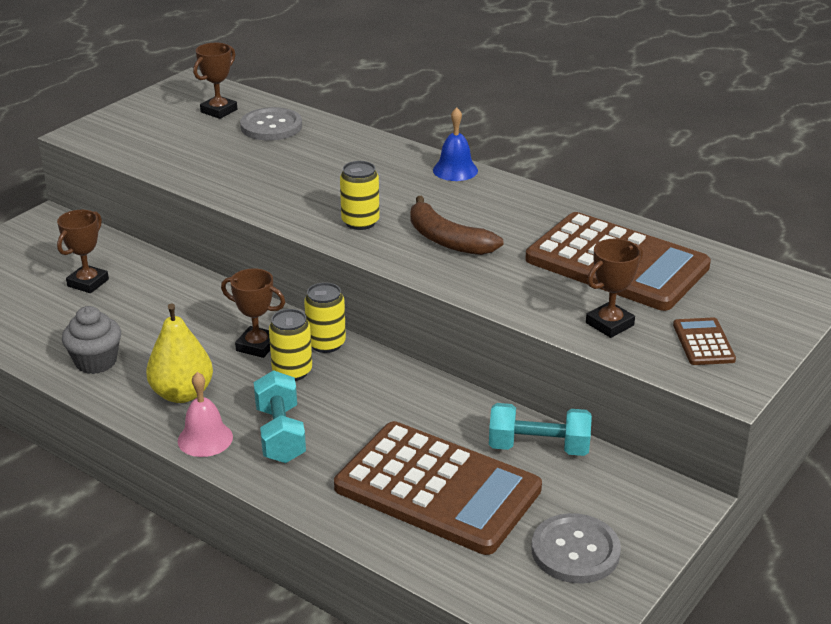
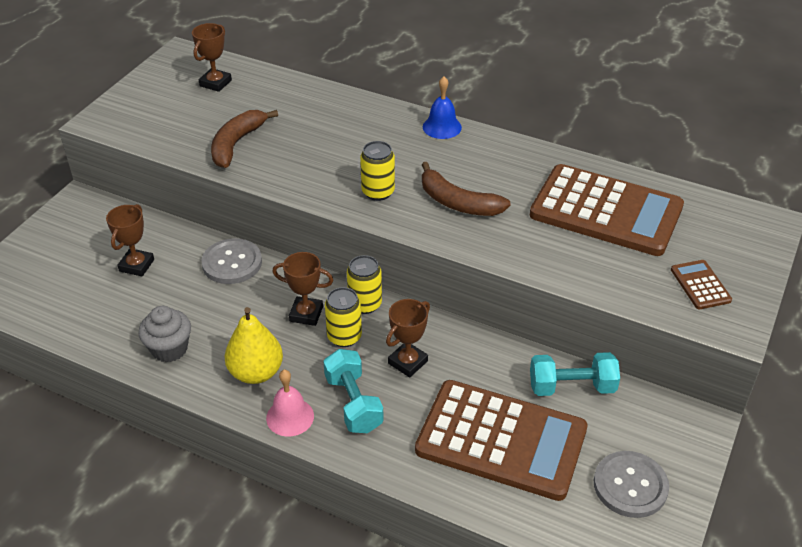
camera: 10 degrees left, 10 degrees up
(221, 166) = (236, 144): none -> brown banana
(271, 126) = (267, 96): grey button -> grey button (232, 263)
(609, 324) = (619, 276): brown trophy -> brown trophy (408, 362)

